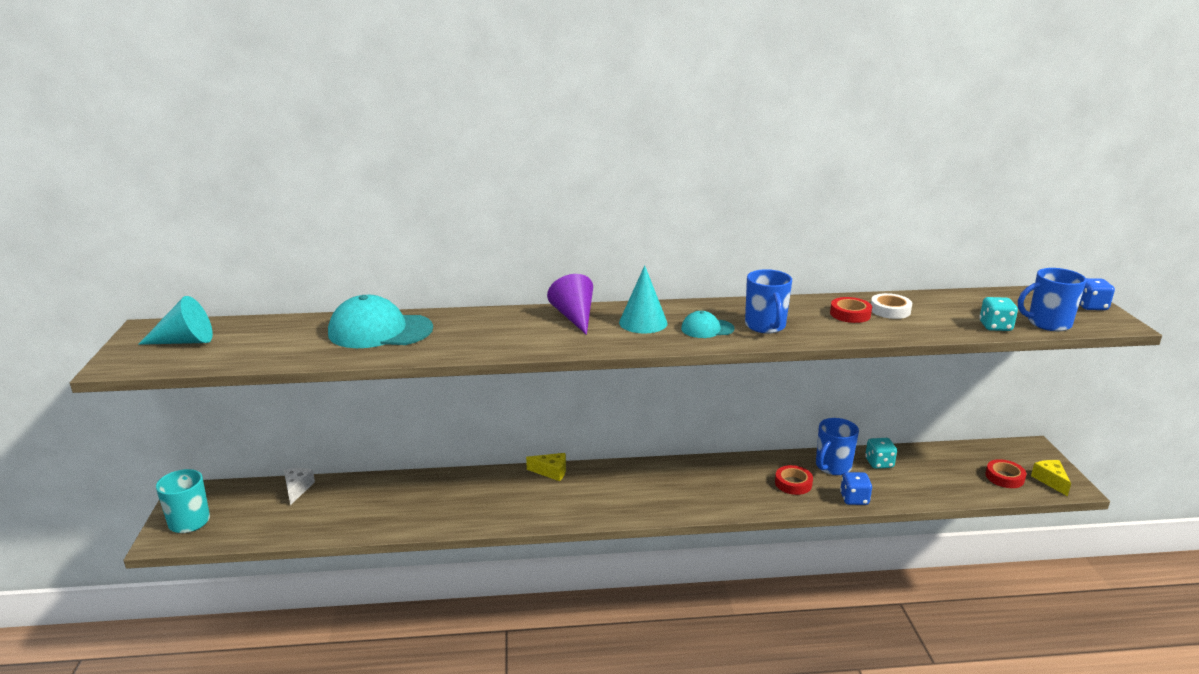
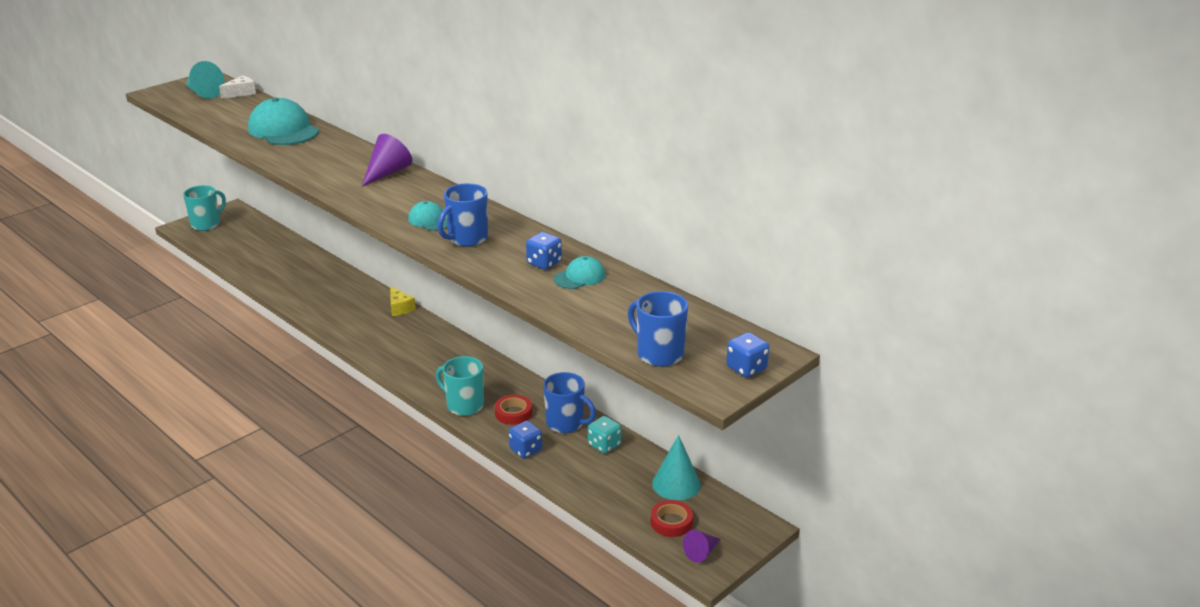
camera: 50 degrees right, 5 degrees up
(297, 489) = (273, 236): white cheese -> white cheese (241, 93)
(643, 322) = (410, 196): turquoise cone -> turquoise cone (676, 484)
(756, 501) = (464, 405): none -> turquoise mug
(832, 467) = (566, 423): blue mug -> blue mug turned 150 degrees counterclockwise
(850, 314) = (544, 263): red tape -> blue dice
(890, 310) = (580, 277): white tape -> turquoise cap
(995, 327) = (611, 330): turquoise dice -> none
(1050, 481) = (701, 552): yellow cheese -> purple cone

